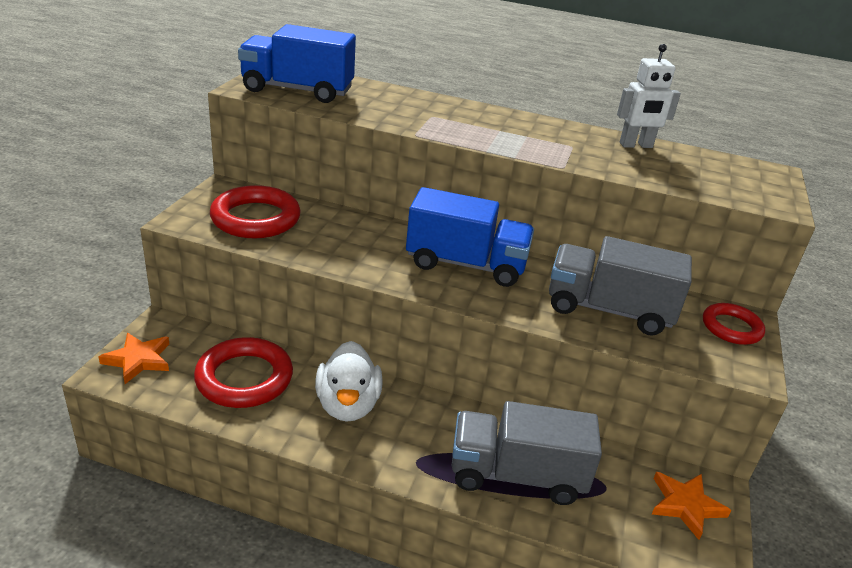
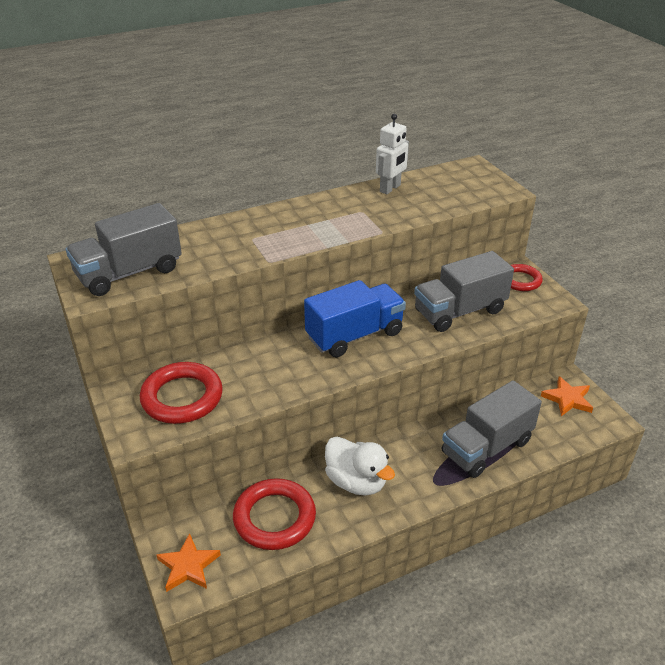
camera: 40 degrees left, 5 degrees up
(297, 90) = (129, 273): blue truck -> grey truck

